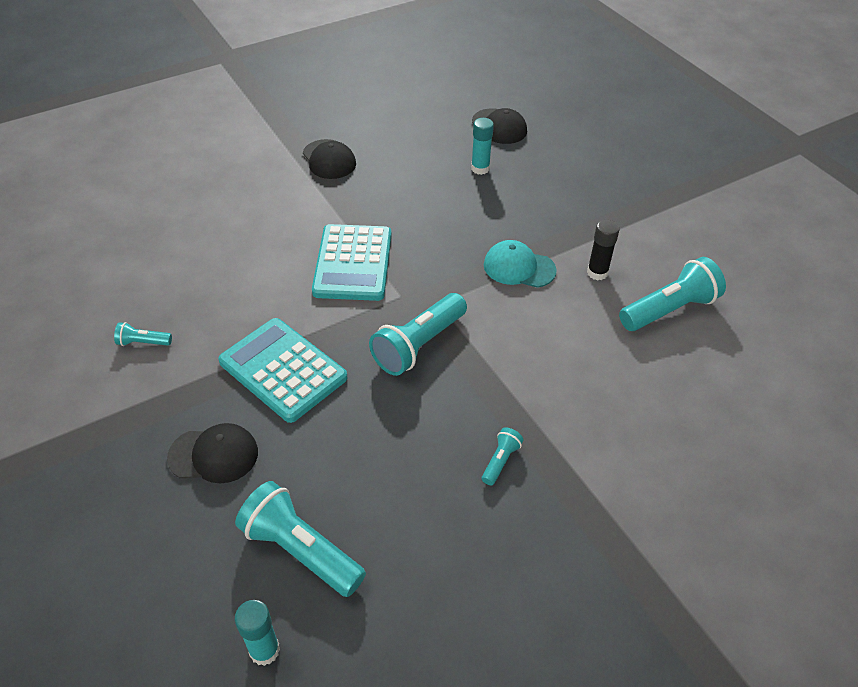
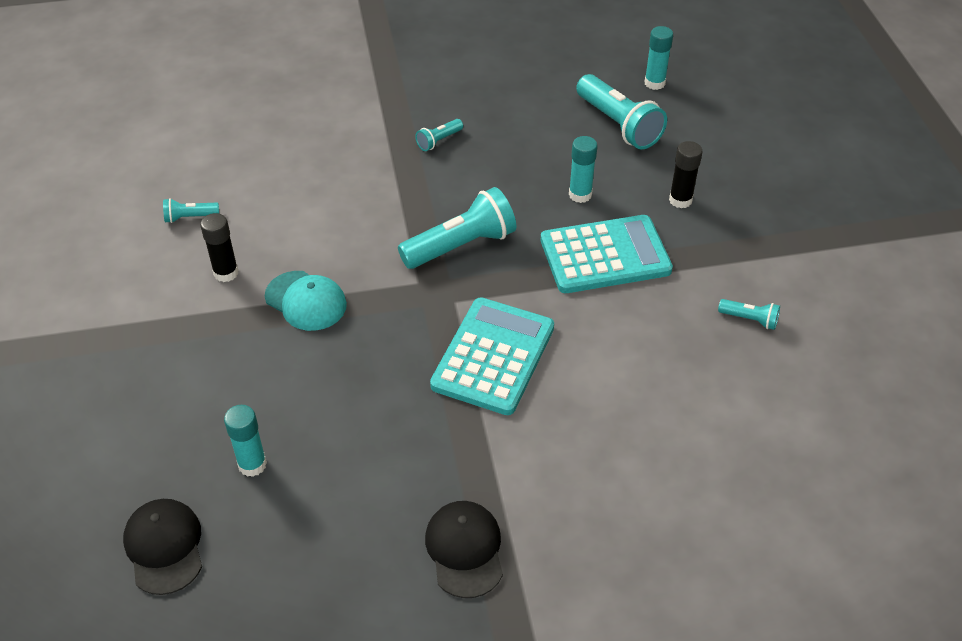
camera: 160 degrees left, 0 degrees up
(214, 455) = (680, 200): black cap -> black glue stick
(283, 370) = (605, 255): turquoise calculator -> turquoise calculator turned 75 degrees counterclockwise
(323, 432) = (580, 195): none -> turquoise glue stick
(669, 310) = (190, 217): turquoise flashlight -> turquoise flashlight, size x0.48

